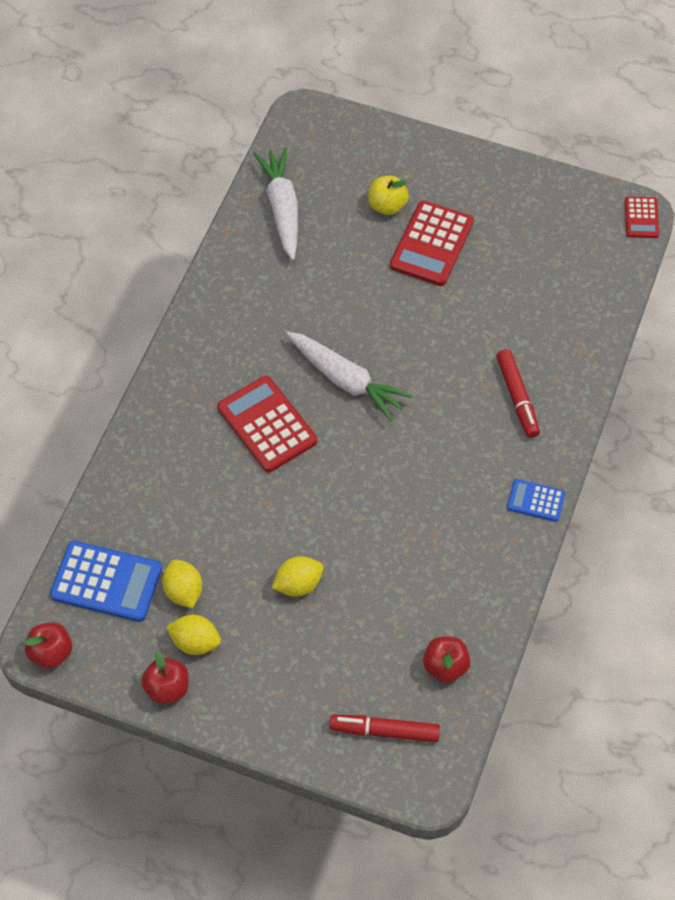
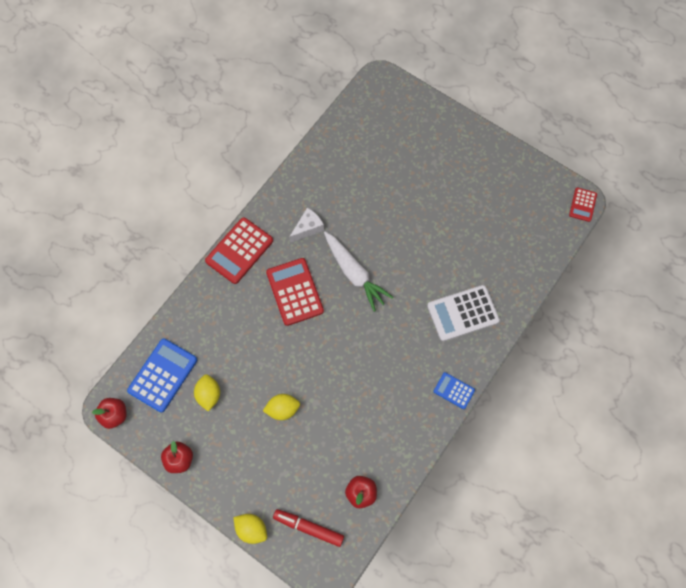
camera: 15 degrees right, 10 degrees up
(106, 582) = (163, 375): blue calculator -> blue calculator turned 90 degrees counterclockwise
(195, 642) = (206, 432): yellow lemon -> yellow lemon (251, 529)
(259, 336) = (308, 228): none -> white cheese
(282, 209) = (347, 142): white carrot -> none
(387, 206) = (416, 156): yellow apple -> none
(432, 244) = (437, 190): red calculator -> red calculator (239, 251)
(517, 397) = (463, 313): red marker -> white calculator

